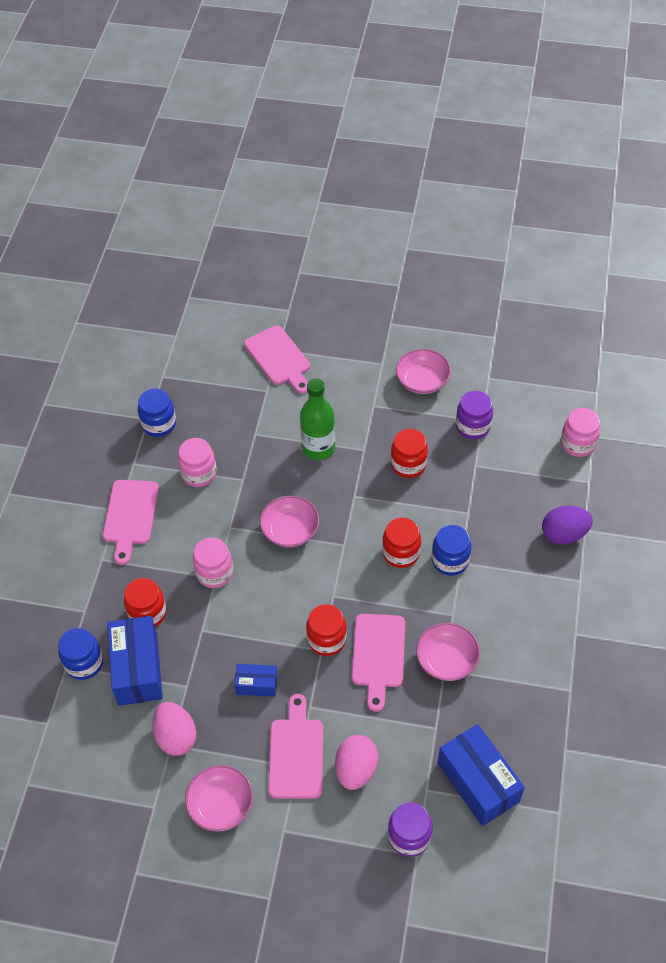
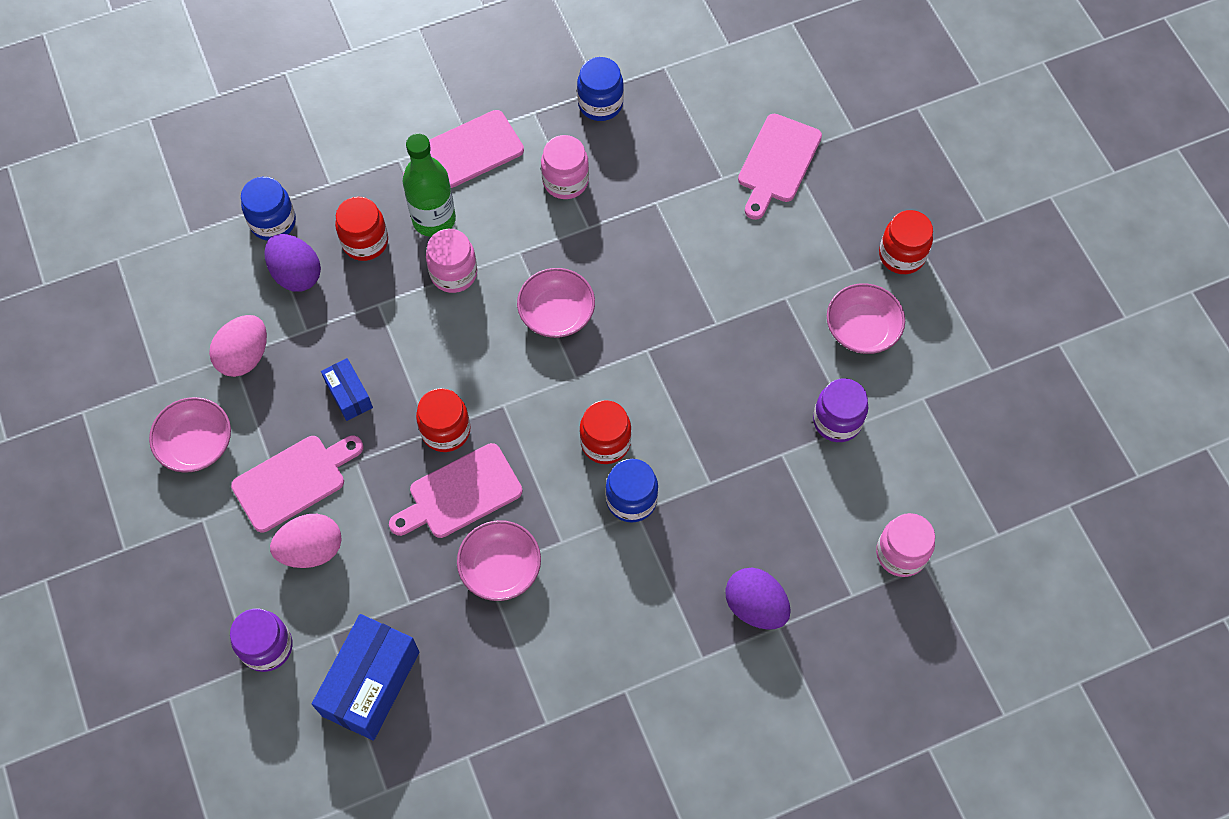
camera: 55 degrees right, 10 degrees up
(138, 669) = (296, 274): blue box -> purple egg
(318, 448) = (684, 276): green bottle -> green bottle (434, 219)
(408, 464) = (730, 382): red jar -> red jar (901, 255)

